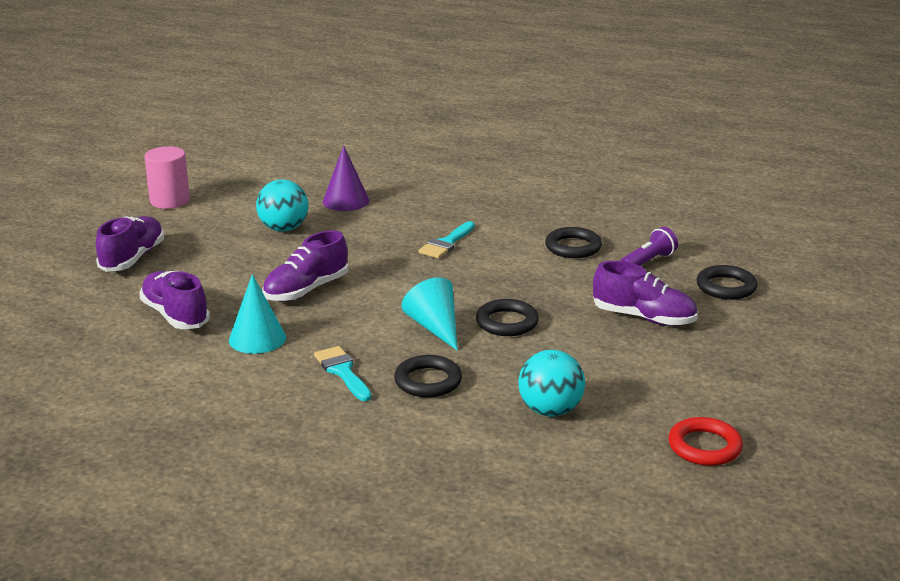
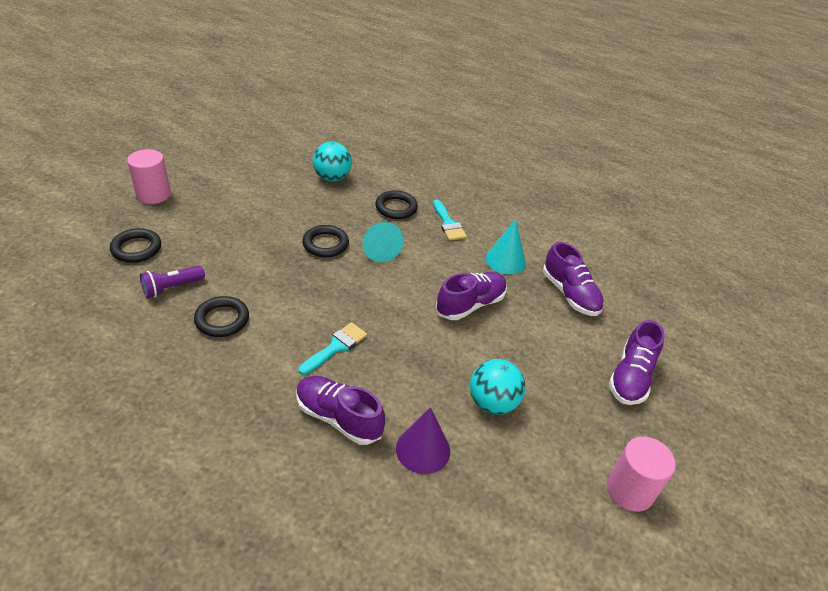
camera: 175 degrees left, 15 degrees up
(644, 318) = (225, 231): purple shoe -> purple shoe (338, 418)
(704, 446) = (263, 146): red ring -> none
(782, 344) = (153, 194): none -> pink cylinder

